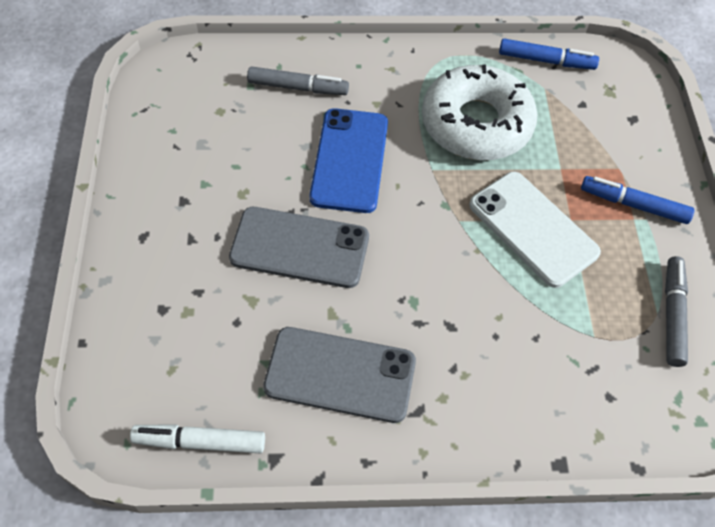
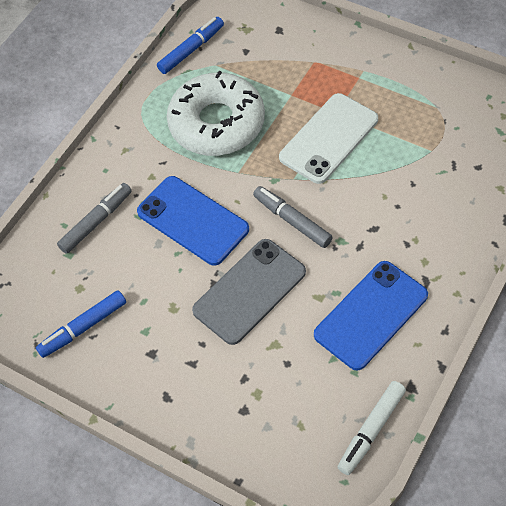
camera: 50 degrees left, 0 degrees up
(340, 374) = (371, 315): grey phone -> blue phone
(533, 229) = (329, 138): white phone -> white phone turned 45 degrees counterclockwise
(633, 205) = (348, 71): blue marker -> blue marker (83, 327)
(672, 315) = (442, 99): grey marker -> grey marker (292, 220)

